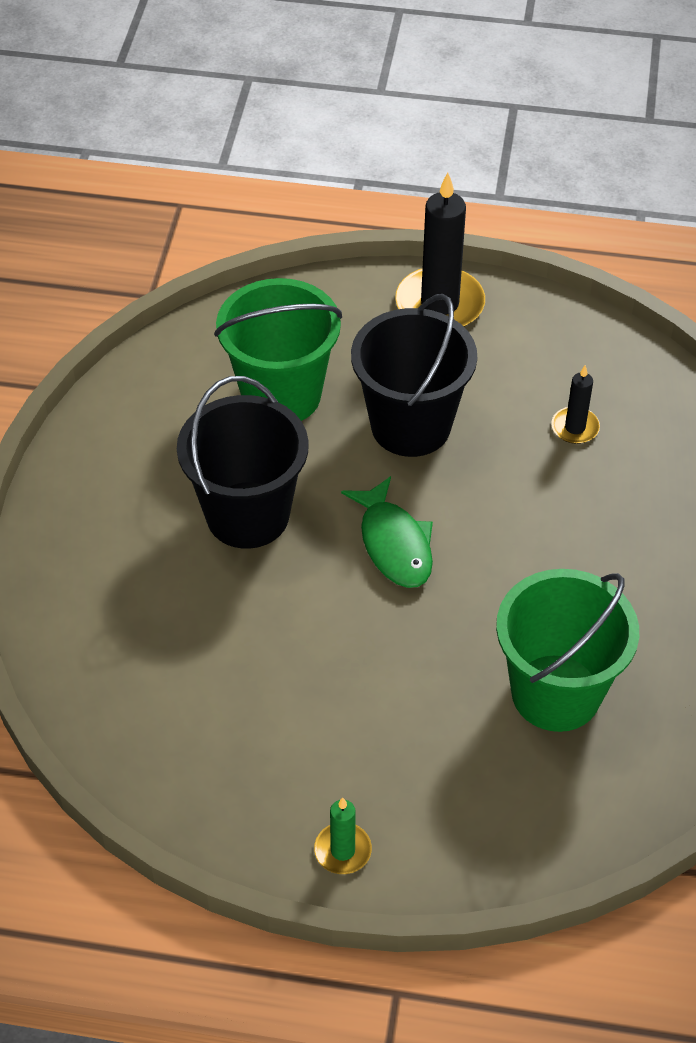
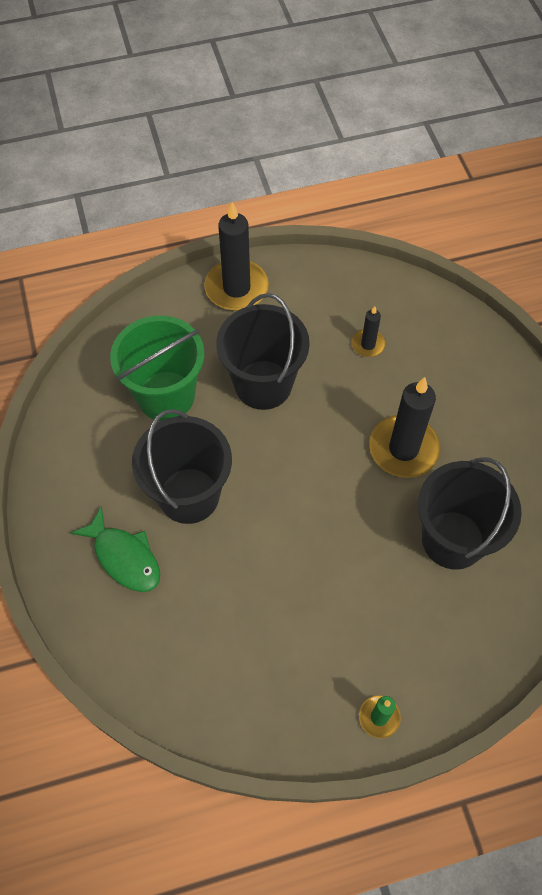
camera: 25 degrees left, 10 degrees up
(394, 544) = (297, 476): green fish -> green fish (124, 557)
(551, 564) = (403, 449): none -> black candle
(556, 693) = (453, 539): green bucket -> black bucket

